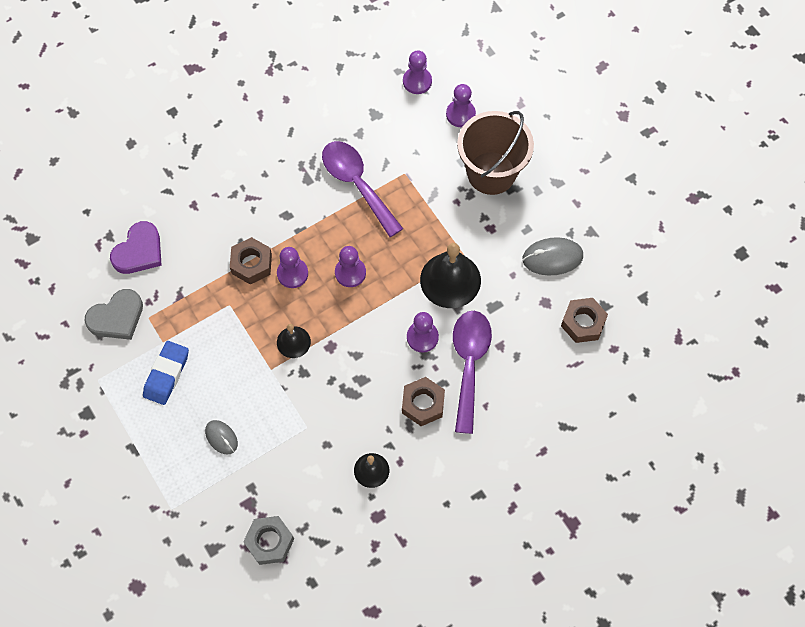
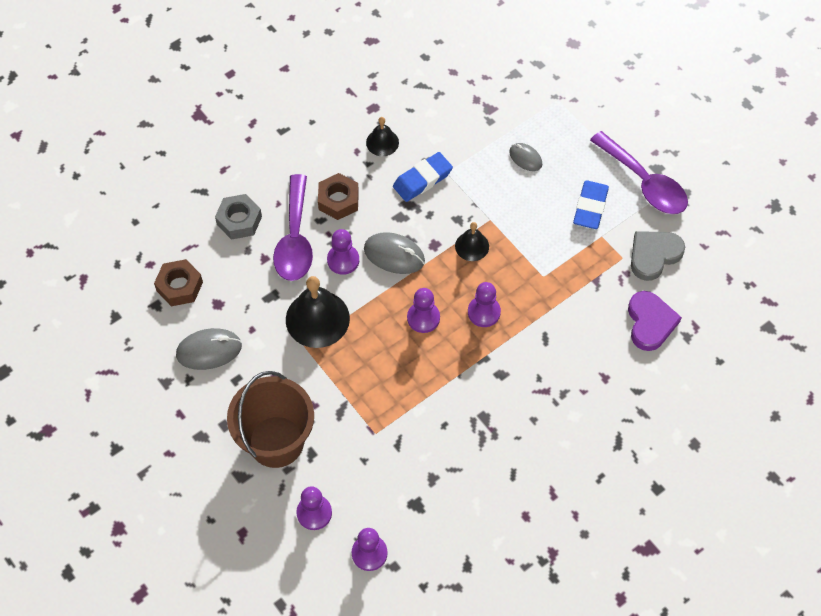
camera: 175 degrees right, 5 degrees down
(139, 251) = (650, 322): purple heart -> purple heart turned 150 degrees clockwise
(251, 264) = (528, 319): brown nut -> none
(269, 542) = (466, 82): grey nut -> grey nut (239, 220)
(333, 421) = (422, 179): none -> blue eraser
(357, 184) = (428, 416): purple spoon -> purple spoon (644, 183)
(371, 338) = (394, 255): none -> grey mouse

